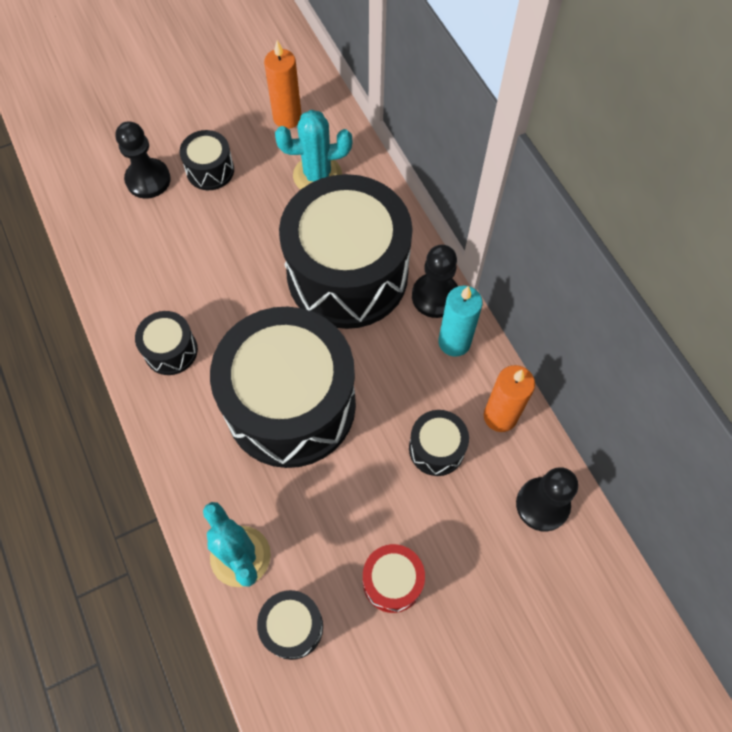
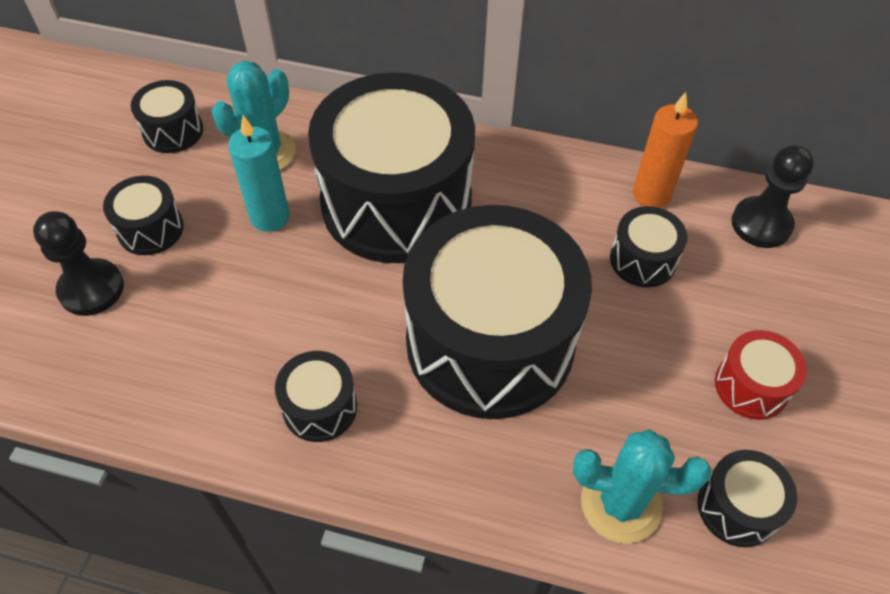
camera: 50 degrees left, 10 degrees down
(287, 118) = (173, 131): orange candle -> black drum
(435, 296) = (488, 157): black pawn -> none
(454, 342) = (548, 175): turquoise candle -> turquoise candle (270, 217)

